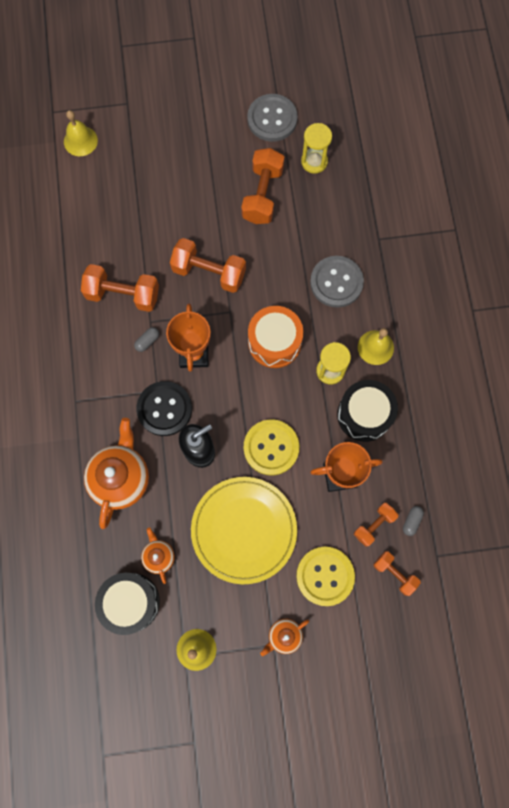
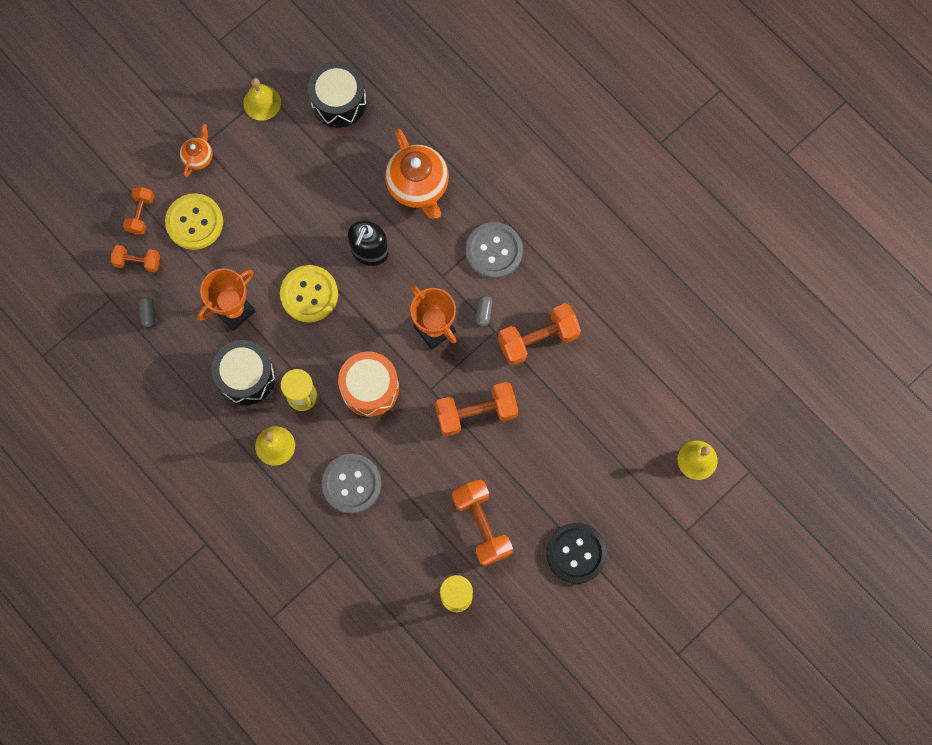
camera: 145 degrees right, 0 degrees up
(159, 556) = (341, 149): orange teapot -> none
(164, 409) = (424, 265): black button -> black button (576, 553)
(244, 530) = (286, 213): yellow plate -> none
(272, 119) = (530, 615): grey button -> grey button (494, 251)
(374, 525) = (179, 289): orange dumbbell -> orange dumbbell (141, 214)

